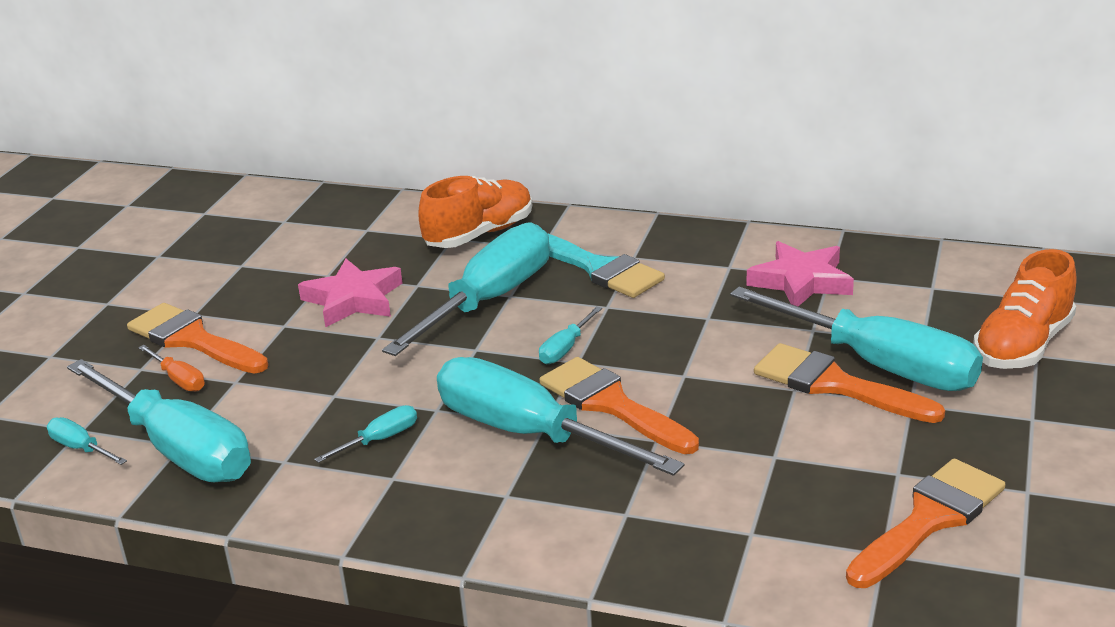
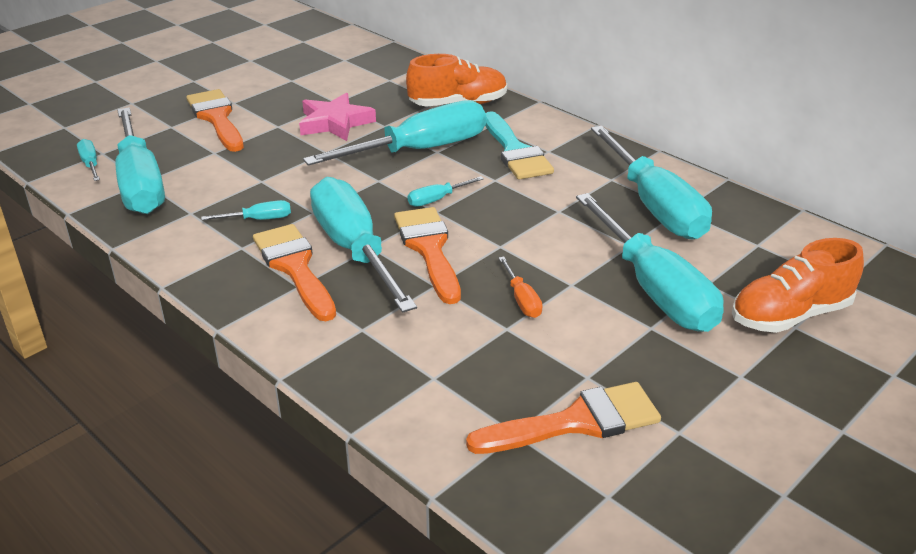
camera: 25 degrees right, 5 degrees up
(179, 380) = (184, 140): orange screwdriver -> orange screwdriver (522, 300)
(801, 281) = (655, 207): pink star -> turquoise screwdriver
(834, 385) = (604, 292): orange brush -> orange brush (294, 267)

